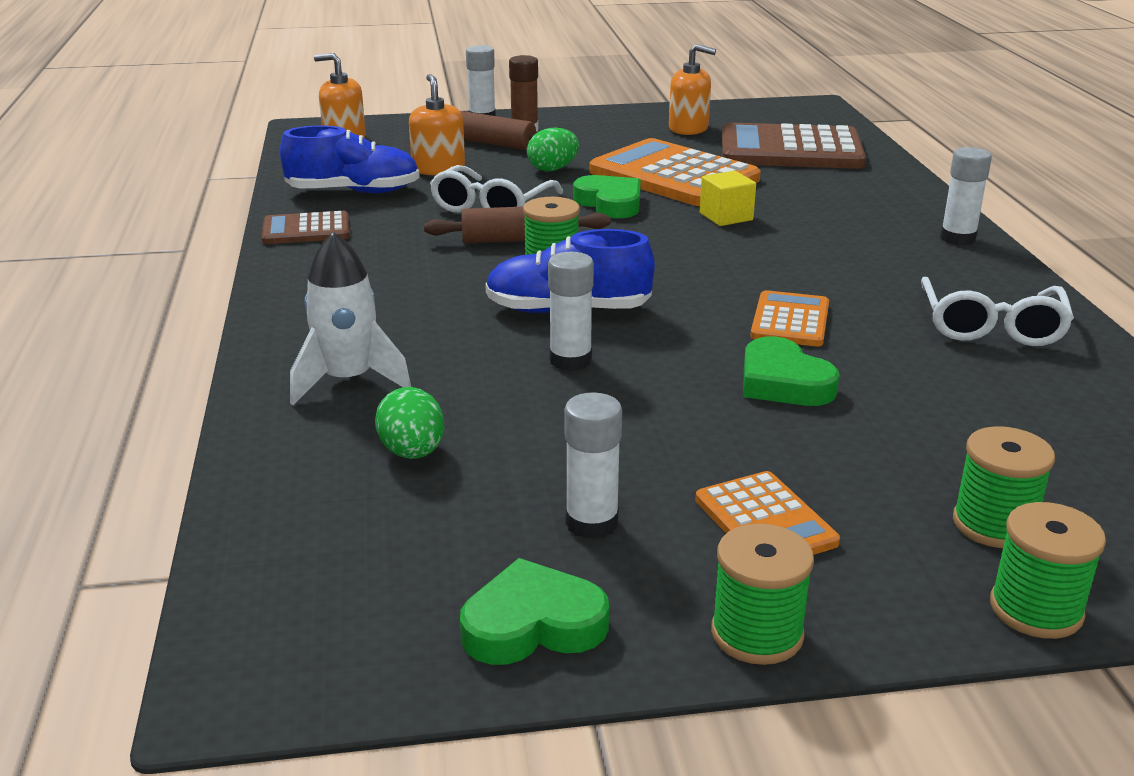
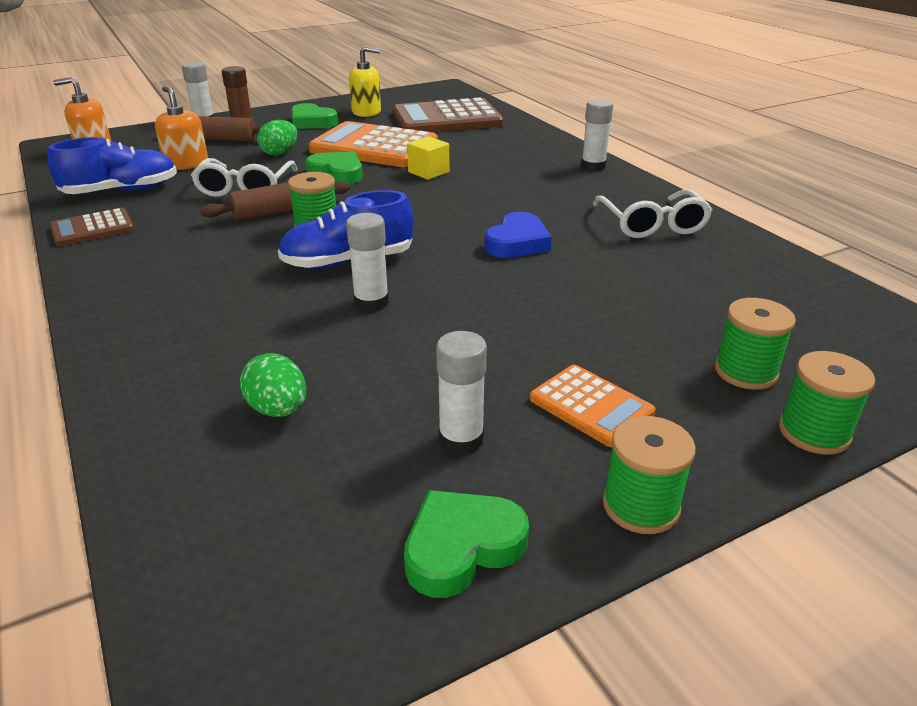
camera: 20 degrees left, 5 degrees up
(348, 380) = (189, 355): white rocket -> none
(688, 128) = (366, 112): orange soap dispenser -> yellow soap dispenser
(783, 382) = (539, 291): green heart -> green heart (312, 122)
(790, 320) = (517, 242): orange calculator -> blue heart

